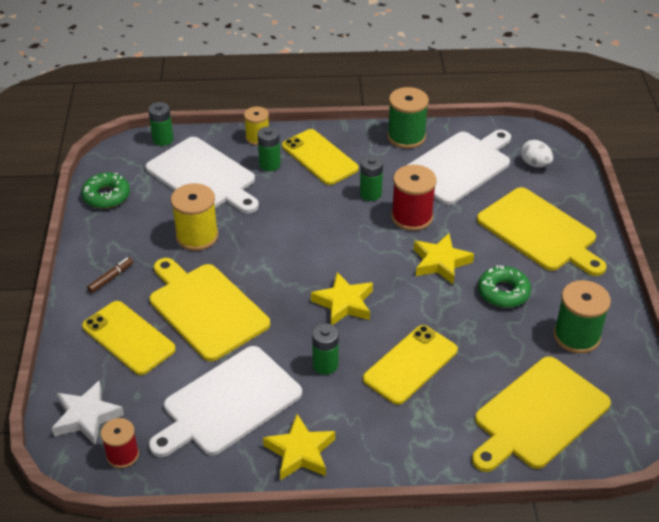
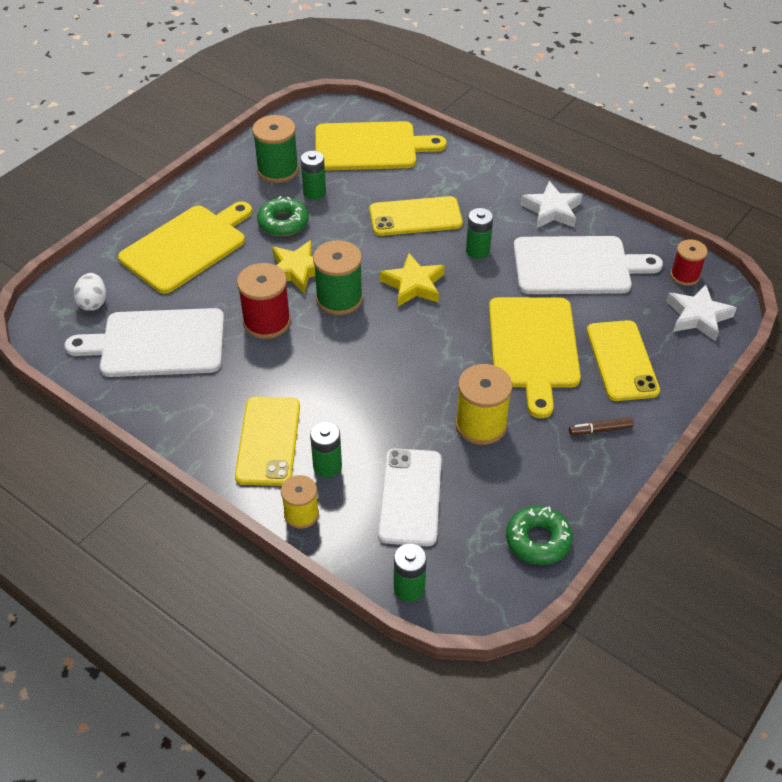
camera: 140 degrees left, 5 degrees up
(203, 176) = (410, 497): white cutting board -> white phone
(300, 452) = (552, 210): yellow star -> white star
(370, 194) = (272, 367): green battery -> green battery (314, 192)
(406, 137) = (155, 408): green spool -> green spool (339, 298)
(540, 232) = (187, 246): yellow cutting board -> yellow cutting board turned 45 degrees clockwise

